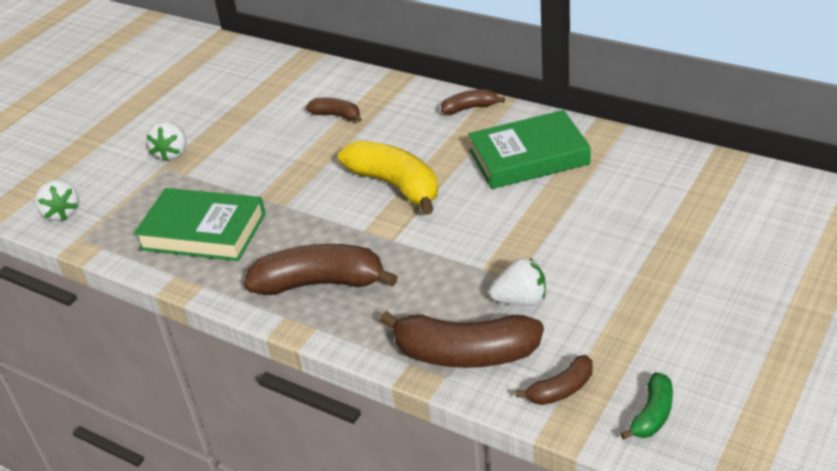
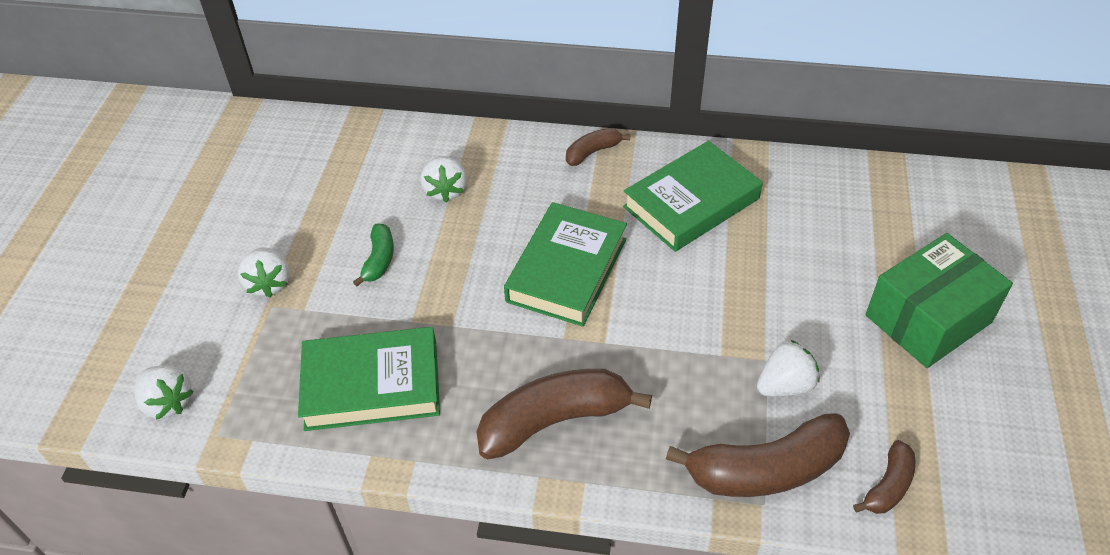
camera: 25 degrees left, 10 degrees up
(336, 115) = (445, 190): brown banana -> white strawberry
(395, 185) = (567, 270): yellow banana -> green book
(652, 414) = (991, 490): green banana -> green banana (379, 260)
(683, 280) = (928, 319): none -> green box

